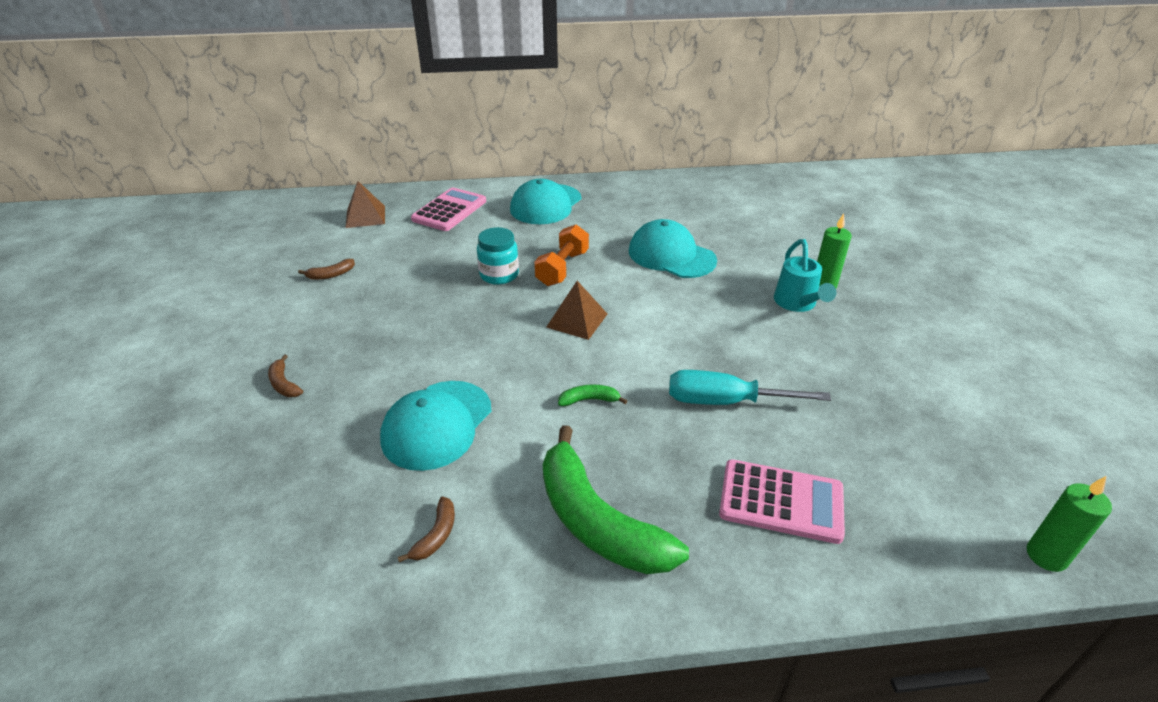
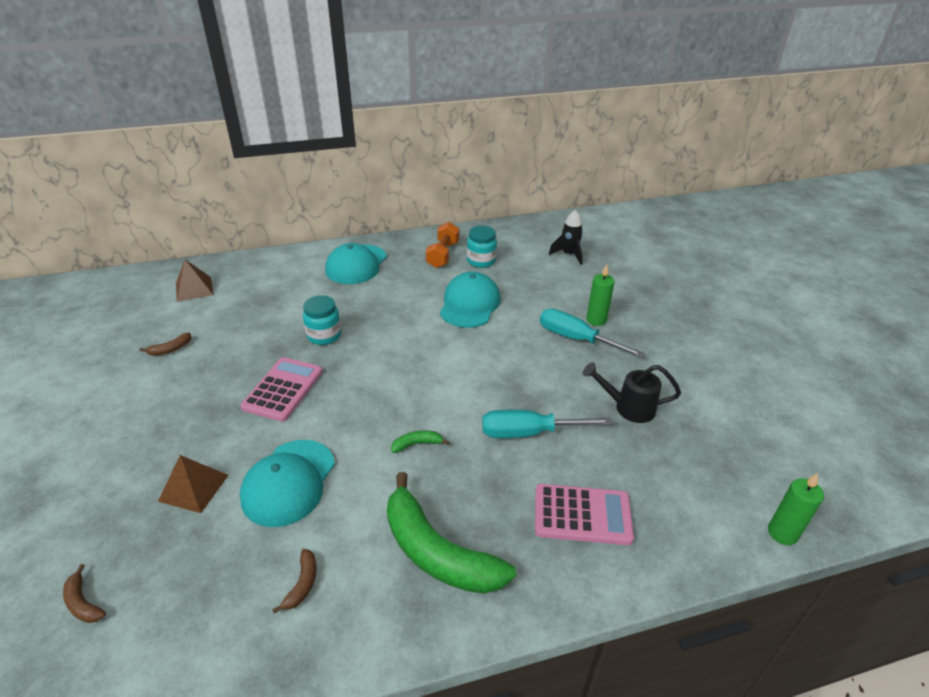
camera: 10 degrees left, 0 degrees up
(284, 384) = (143, 460): brown banana -> brown banana (83, 602)
(449, 210) = (271, 277): pink calculator -> pink calculator (283, 389)
(562, 268) = (379, 324): orange dumbbell -> orange dumbbell (443, 255)
(577, 320) = (397, 372): brown pyramid -> brown pyramid (194, 488)
(671, 255) = (469, 304): turquoise cap -> turquoise cap turned 75 degrees clockwise
(691, 211) = (481, 261): none -> turquoise jar
(797, 304) = (577, 339): turquoise watering can -> turquoise screwdriver
(798, 211) = (569, 255): none -> black rocket
(854, 386) = (628, 407): none -> black watering can

